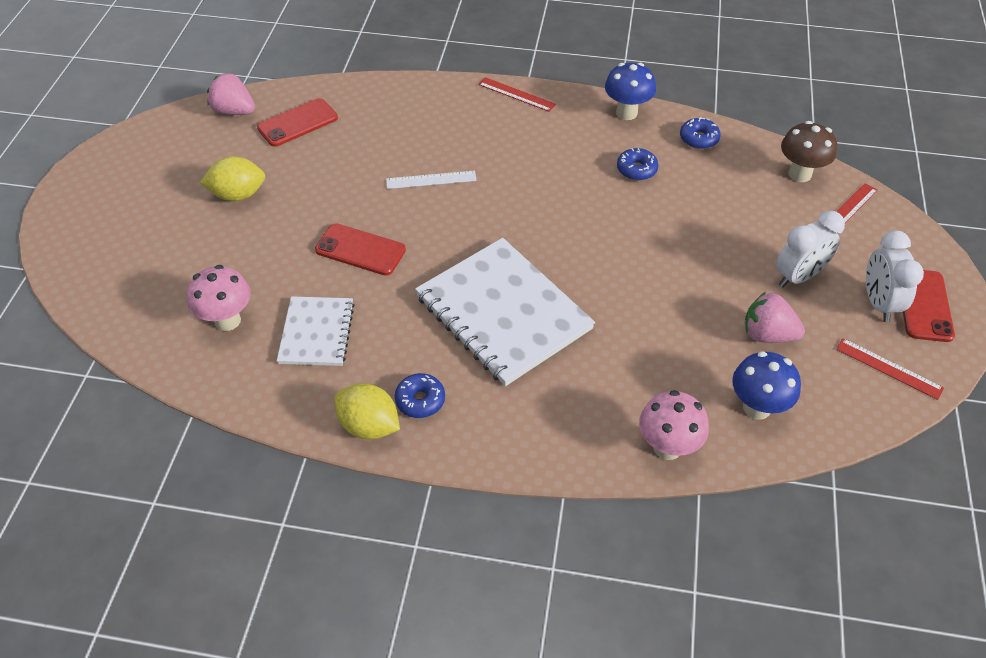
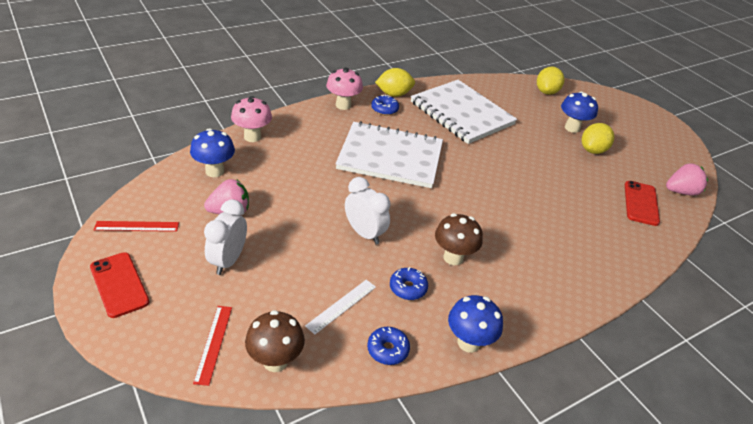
camera: 135 degrees right, 10 degrees down
(132, 305) = (546, 92): none -> yellow lemon
(207, 233) = (572, 128): none -> blue mushroom
(227, 320) = (503, 102): pink mushroom -> pink mushroom (343, 105)
(317, 333) = (461, 113): white notebook -> white notebook, size x1.81
(360, 250) = (497, 153): red phone -> none
(431, 180) = (520, 208): white ruler -> white ruler (341, 306)
(516, 94) = (564, 308): red ruler -> none
(564, 172) = (453, 257): none -> brown mushroom
(878, 303) = (158, 269): white clock -> white clock (364, 233)

